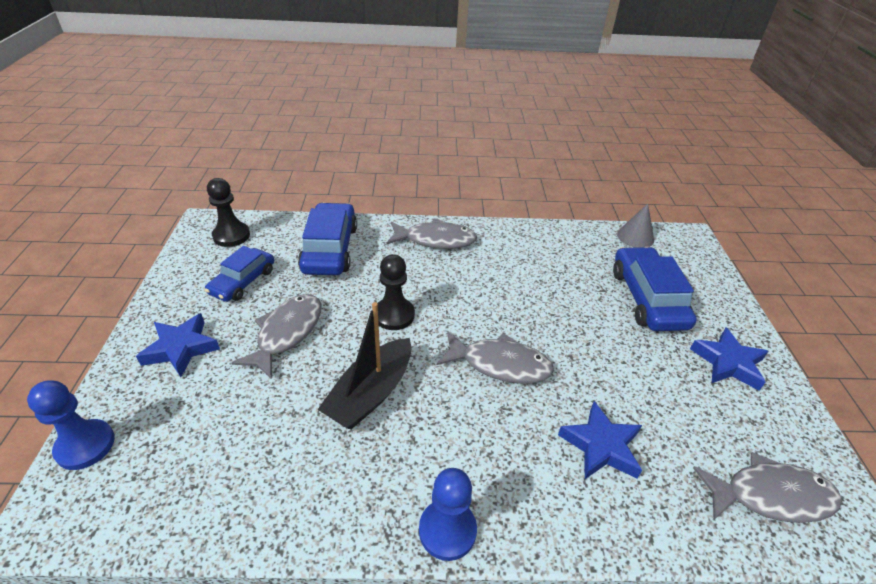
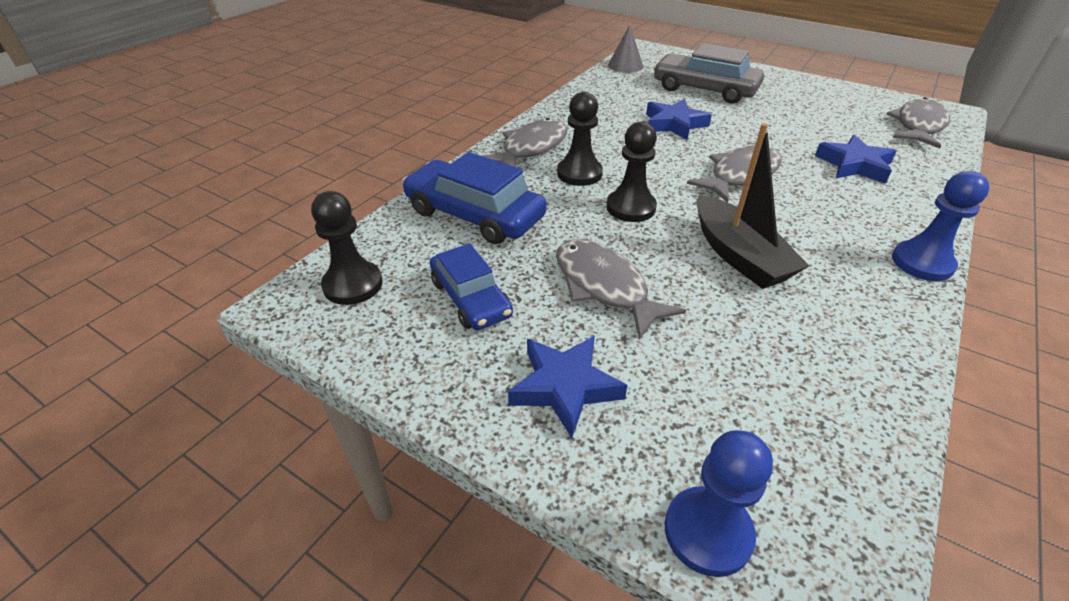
camera: 55 degrees left, 0 degrees up
(420, 274) = (579, 173): none -> black pawn
(647, 298) = (704, 89): blue car -> grey car
(728, 363) = (793, 91): blue star -> blue star (674, 124)

